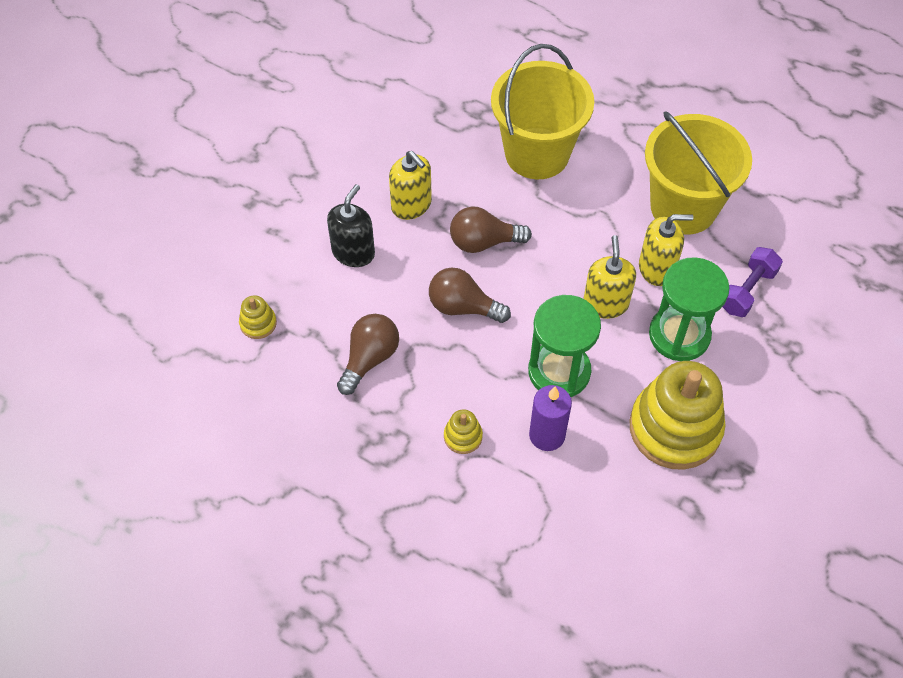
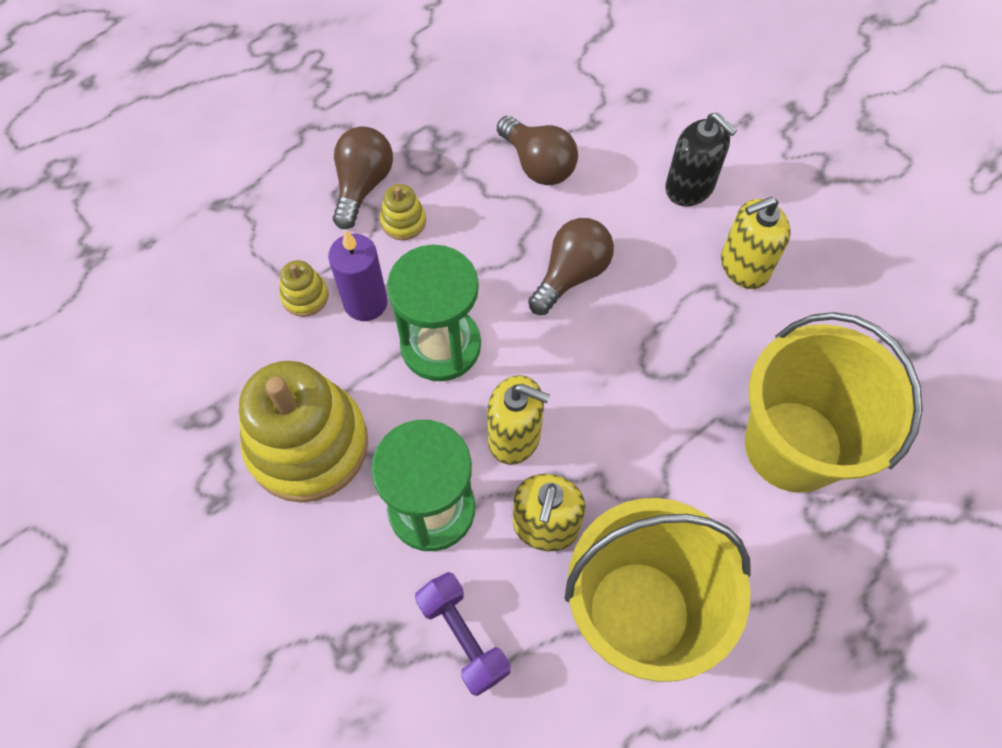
camera: 110 degrees right, 5 degrees up
(258, 323) = (623, 79): yellow stacking toy -> yellow stacking toy (305, 296)
(483, 242) = (660, 328): brown light bulb -> brown light bulb (362, 185)

